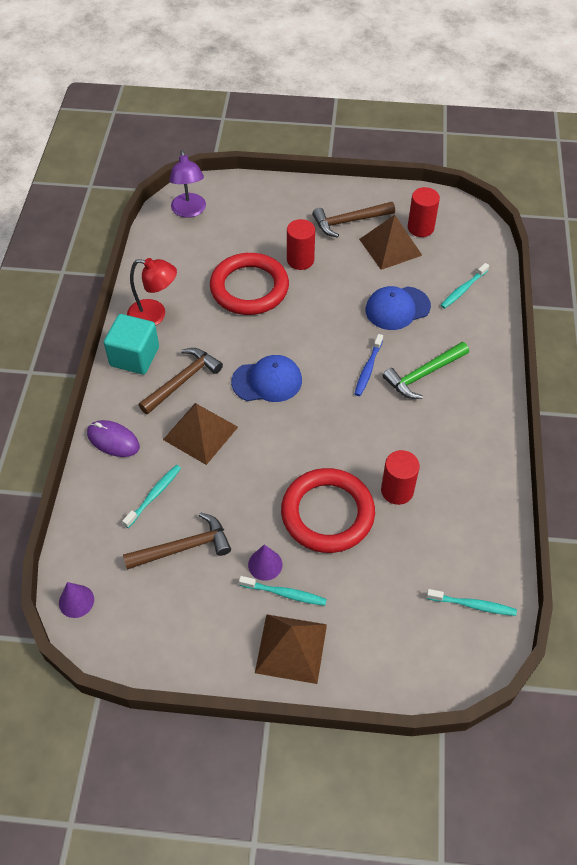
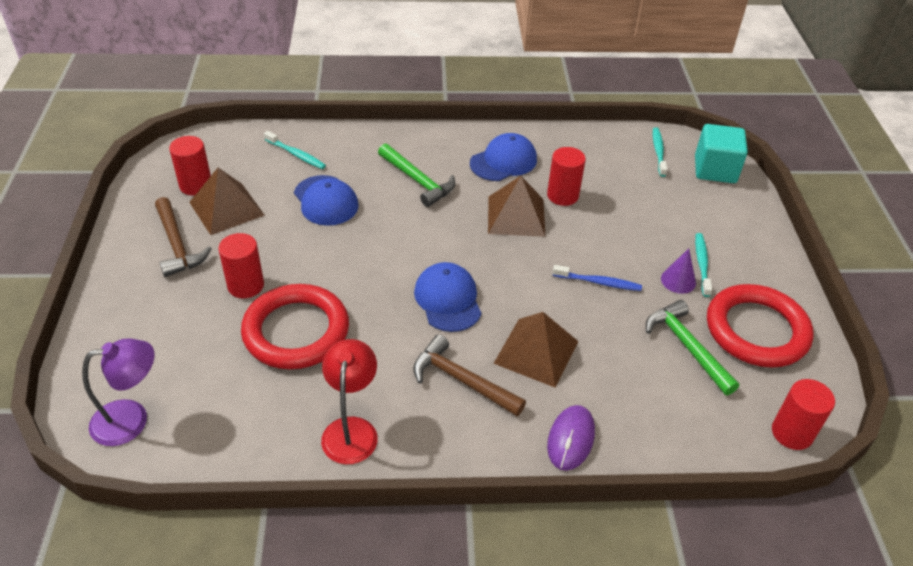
camera: 100 degrees left, 10 degrees down
(76, 601) = (792, 433): purple cone -> red cylinder
(134, 356) = (430, 440): turquoise cube -> turquoise cube (715, 170)
(154, 495) = (634, 383): turquoise toothbrush -> none
(184, 547) = (687, 346): brown hammer -> green hammer
(291, 648) = (752, 255): brown pyramid -> brown pyramid (516, 216)
(327, 513) = (604, 240): red ring -> red ring (756, 330)
(368, 369) = (416, 220): blue toothbrush -> blue toothbrush (598, 282)
(453, 448) = (503, 161): none -> blue cap

